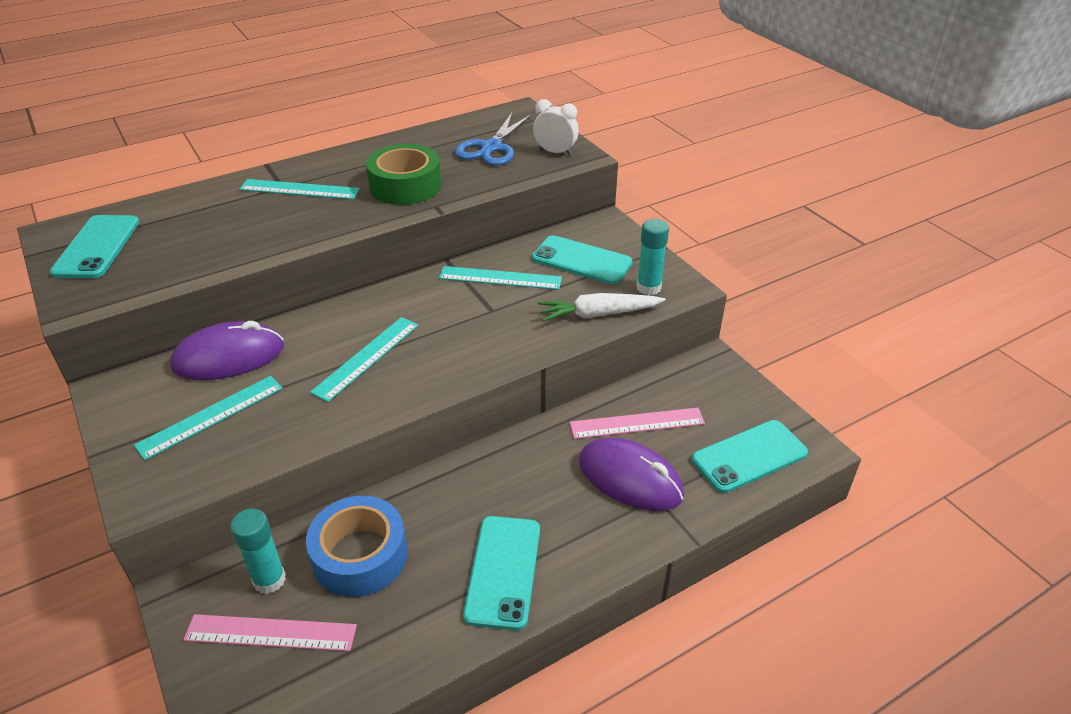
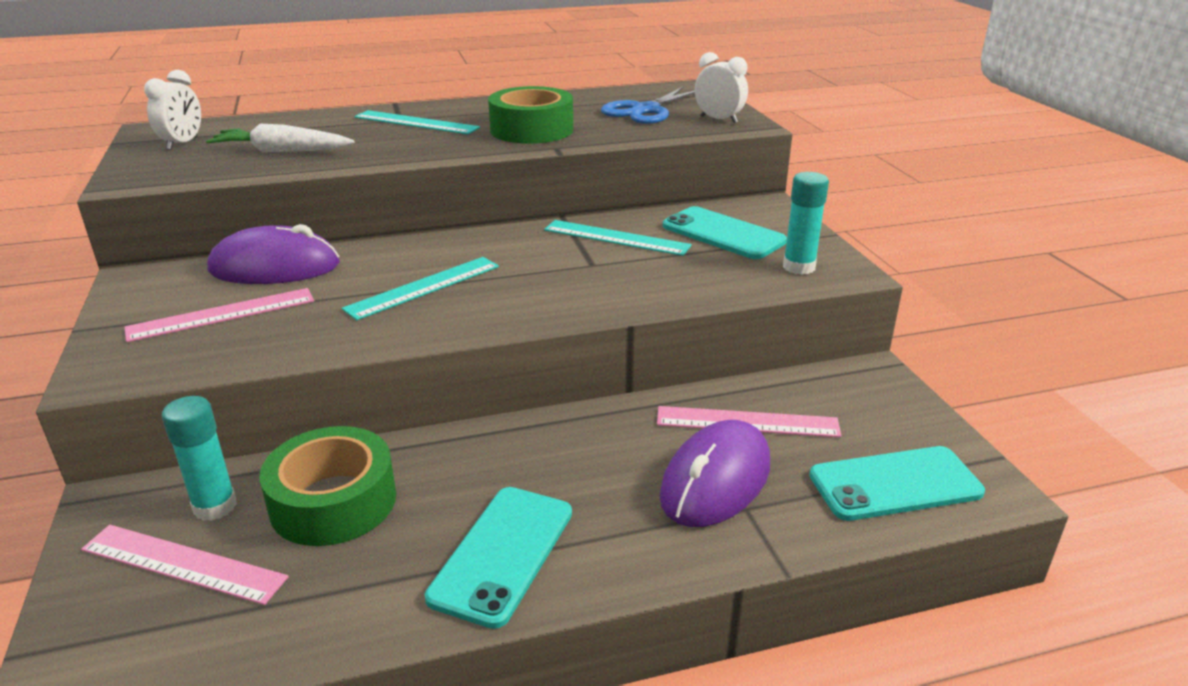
camera: 15 degrees right, 10 degrees down
(97, 247) = (183, 143): turquoise phone -> white clock
(211, 416) = (222, 314): turquoise ruler -> pink ruler
(360, 555) = (333, 501): blue tape -> green tape
(598, 314) = (723, 284): white carrot -> white carrot (282, 151)
(630, 478) = (716, 480): purple mouse -> purple mouse turned 75 degrees clockwise

